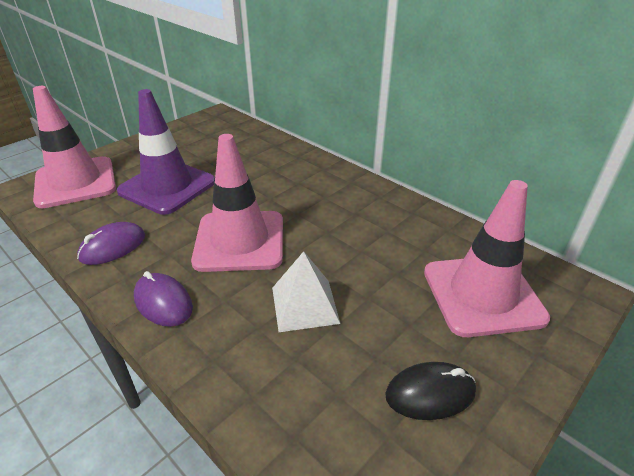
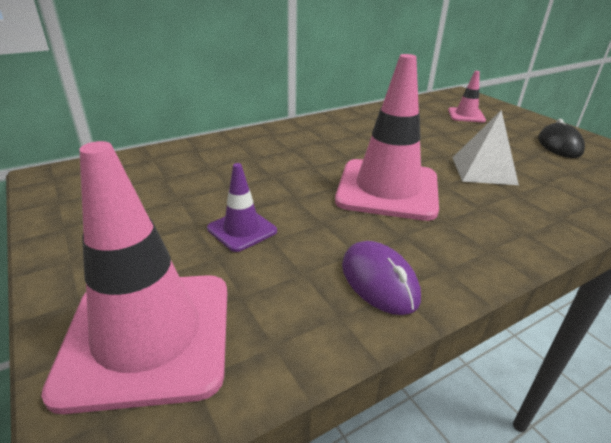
camera: 75 degrees left, 5 degrees down
(163, 302) = (490, 242): purple mouse -> none
(167, 187) = (242, 230): purple traffic cone -> purple traffic cone, size x0.48
(482, 294) = (466, 115): pink traffic cone -> pink traffic cone, size x0.48

